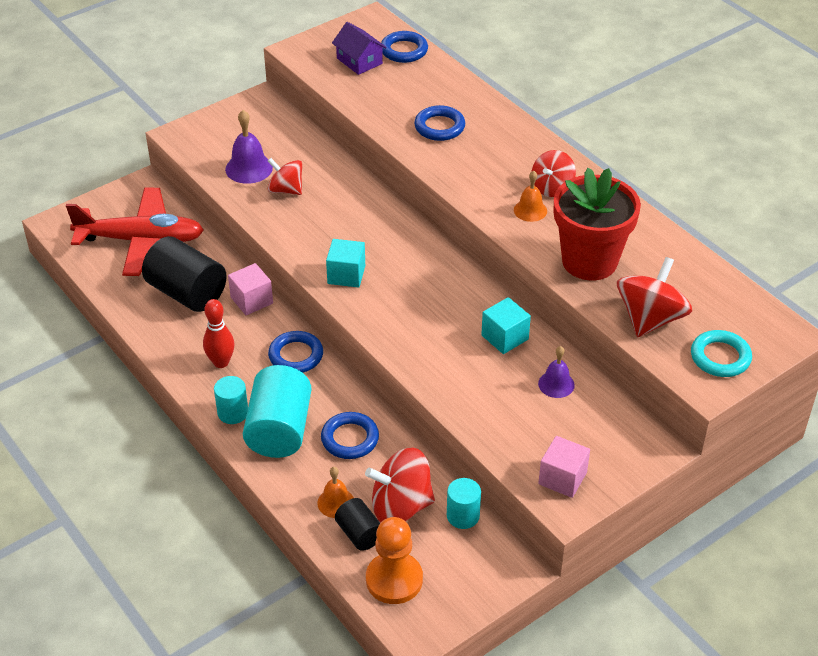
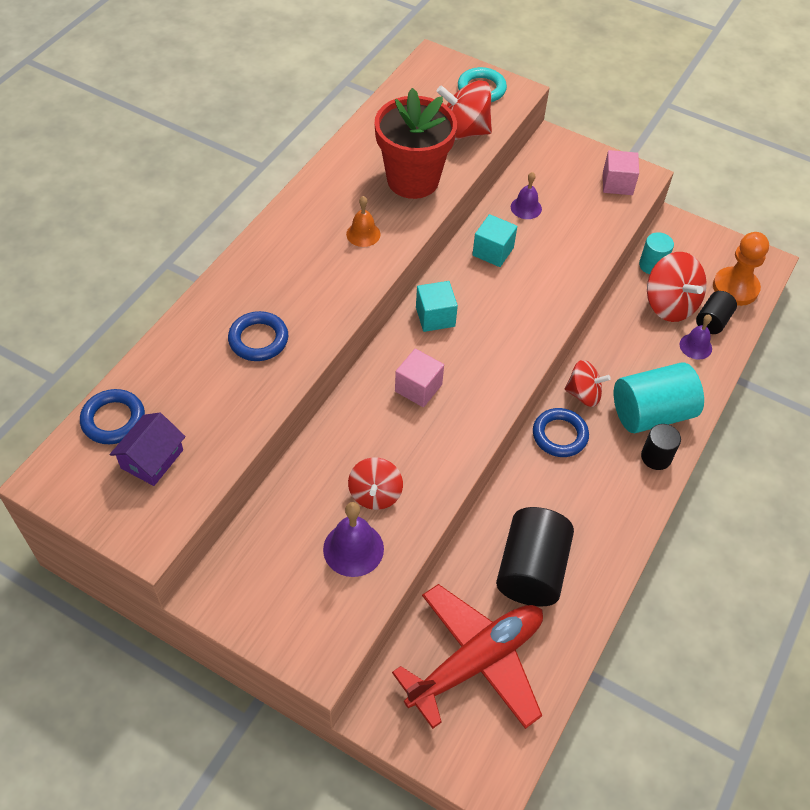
camera: 115 degrees left, 10 degrees up
(141, 240) = (476, 661): red plane -> red plane turned 75 degrees clockwise
(221, 362) = (604, 494): red bowling pin -> none
(233, 413) = (656, 457): turquoise cylinder -> black cylinder
(251, 300) = (509, 503): pink cube -> pink cube (418, 388)
(336, 502) = (695, 346): orange bell -> purple bell
(346, 275) = (479, 390): turquoise cube -> turquoise cube (435, 317)
(350, 439) = (627, 359): blue ring -> none
(552, 187) = (321, 226): red spinning top -> red spinning top (583, 394)

